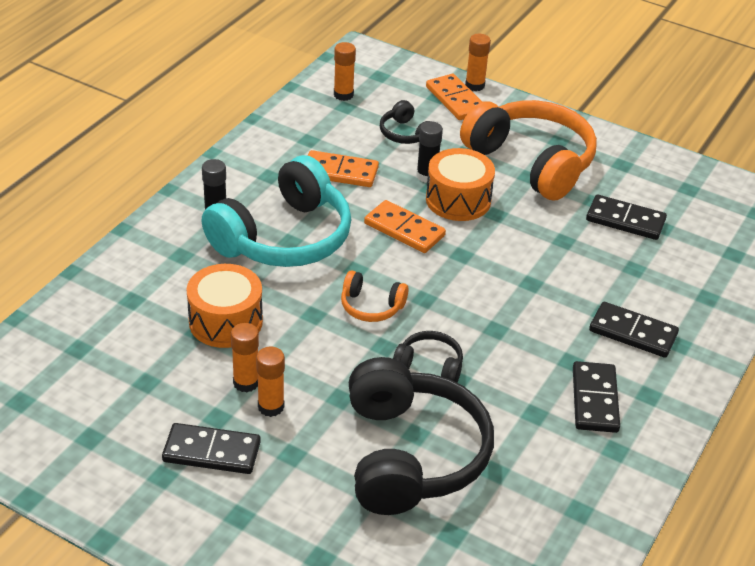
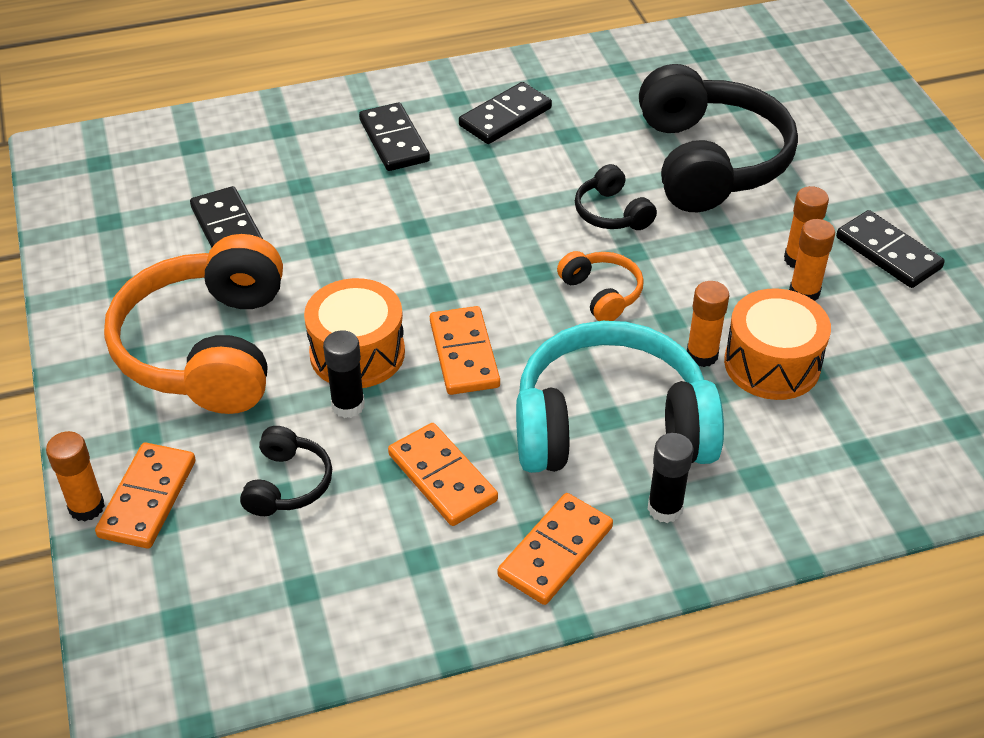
camera: 135 degrees left, 5 degrees up
(251, 172) = (555, 551): none -> orange domino
(343, 95) = (276, 614): orange glue stick -> orange glue stick (702, 355)
(411, 455) = (710, 161): black headphones -> black headphones turned 135 degrees clockwise

